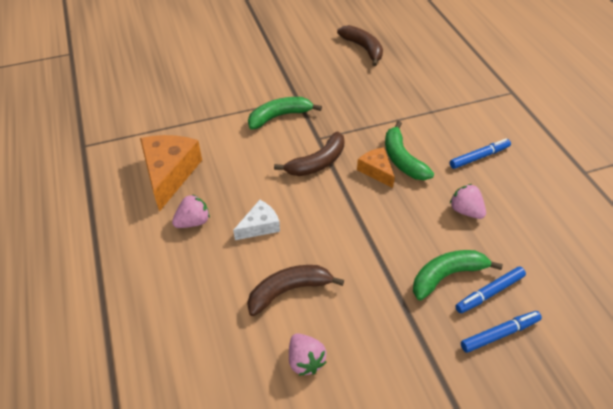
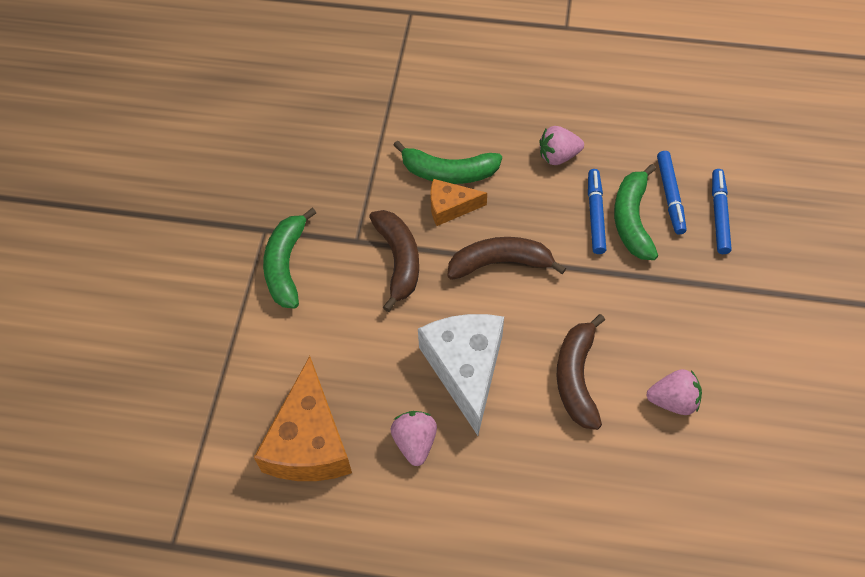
camera: 60 degrees left, 10 degrees up
(169, 174) = (309, 442): orange cheese -> orange cheese turned 120 degrees counterclockwise
(259, 226) = (465, 368): white cheese -> white cheese, size x1.81
(363, 48) = (220, 109): brown banana -> brown banana (500, 263)
(479, 157) = (490, 100): blue marker -> blue marker (595, 215)

